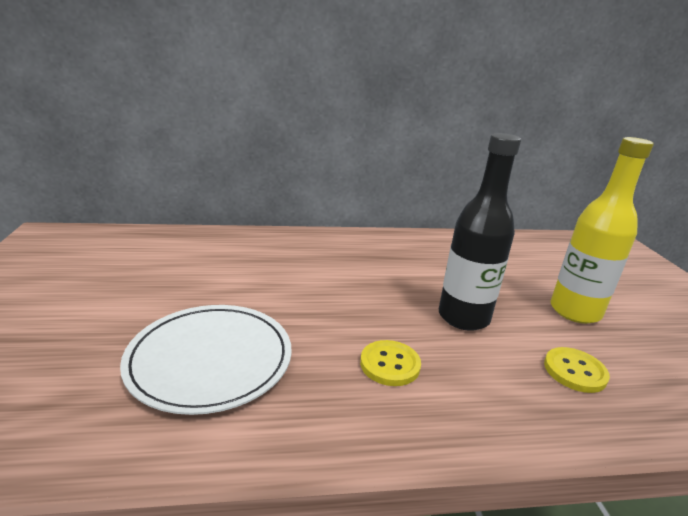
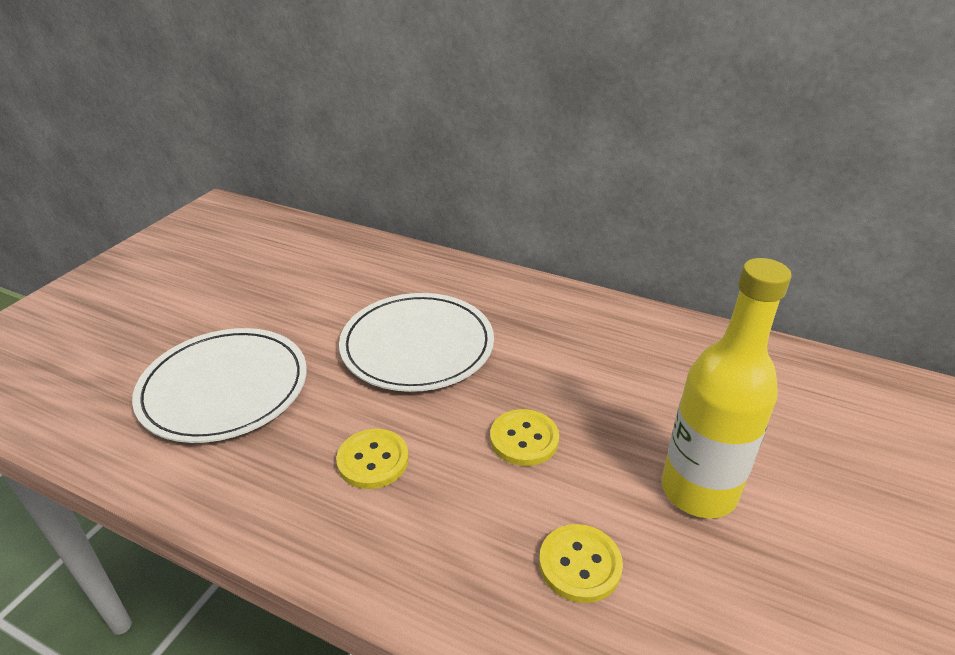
camera: 35 degrees right, 10 degrees up
(332, 286) = (417, 346): none -> white plate
(463, 317) = (524, 439): black bottle -> yellow button

